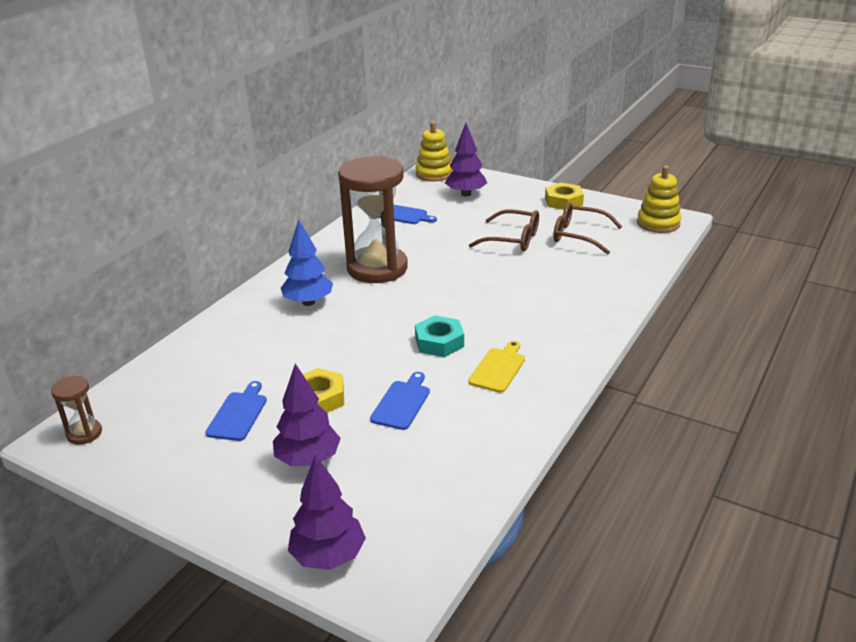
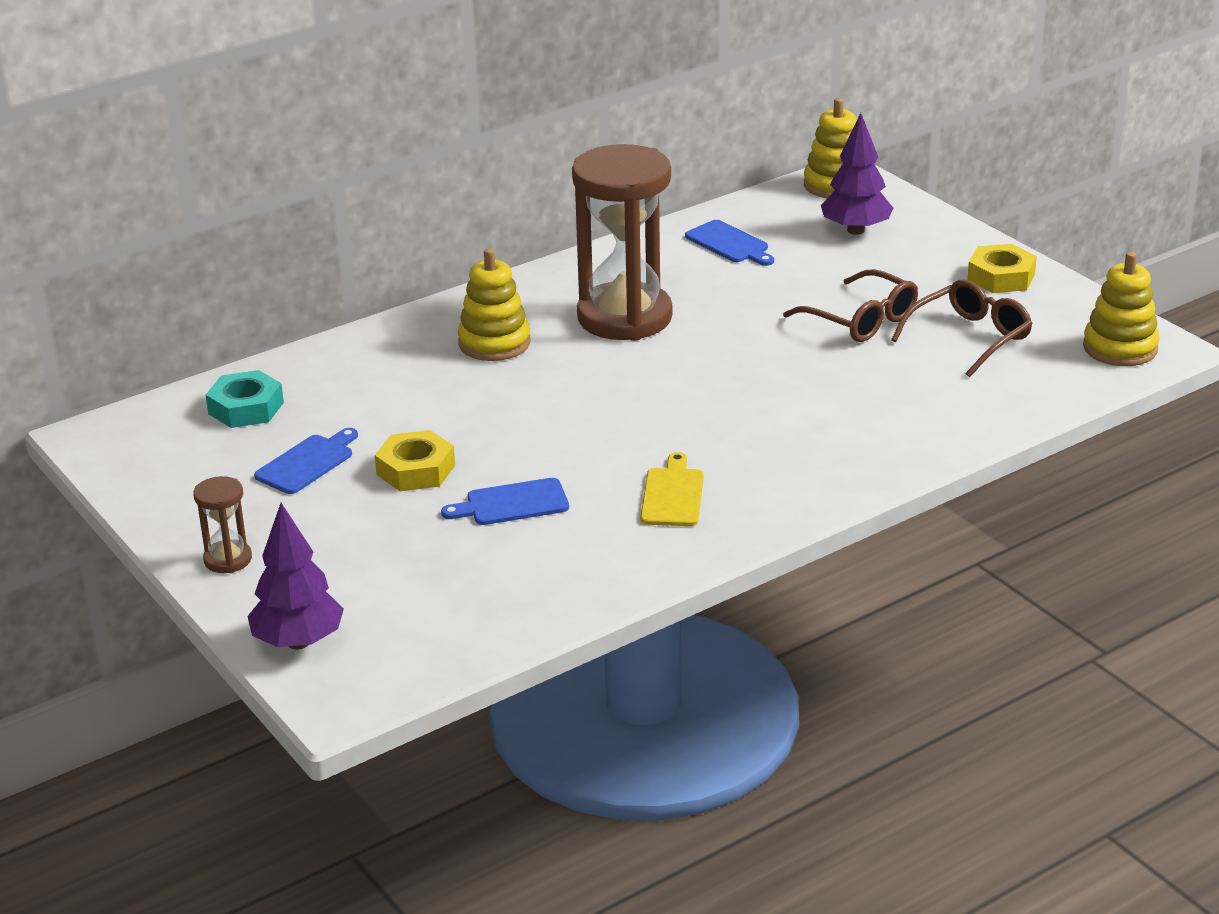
camera: 25 degrees right, 0 degrees up
(84, 433) = (123, 438): brown hourglass -> brown hourglass (228, 559)
(308, 302) = (494, 343): blue tree -> yellow stacking toy
(308, 460) = (350, 537): purple tree -> none
(402, 403) = (512, 503): blue cutting board -> blue cutting board turned 150 degrees counterclockwise
(439, 342) = (624, 440): turquoise nut -> turquoise nut (246, 408)
(498, 368) = (673, 495): yellow cutting board -> yellow cutting board turned 45 degrees counterclockwise
(578, 236) = (969, 338): brown glasses -> brown glasses turned 90 degrees clockwise

